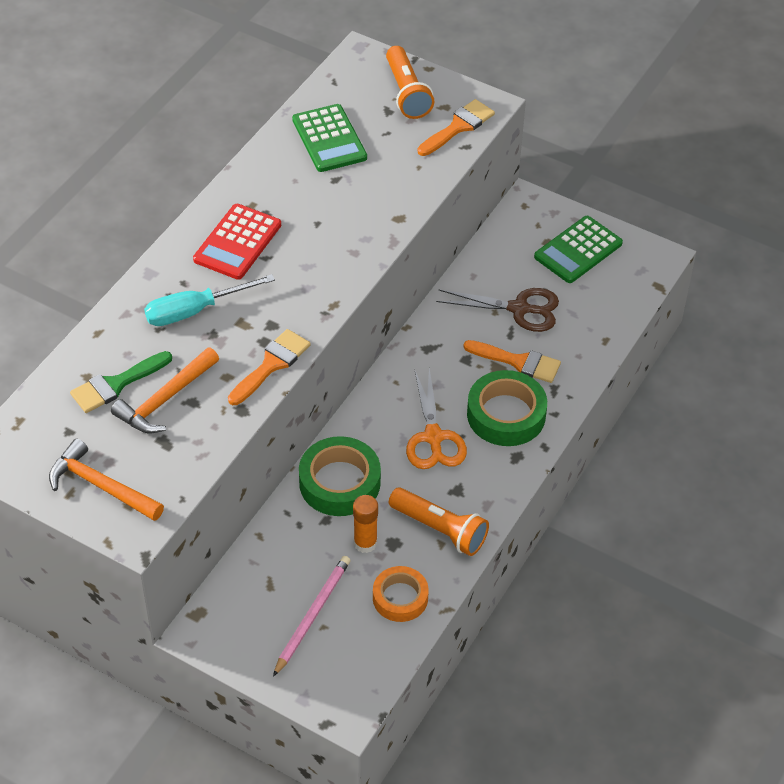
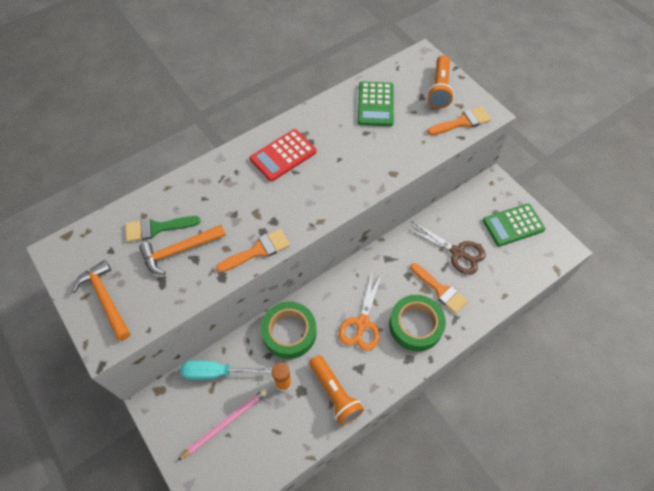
camera: 25 degrees right, 10 degrees up
(195, 311) = (232, 194): turquoise screwdriver -> turquoise screwdriver (217, 372)
(400, 598) = (285, 435): orange tape -> none

